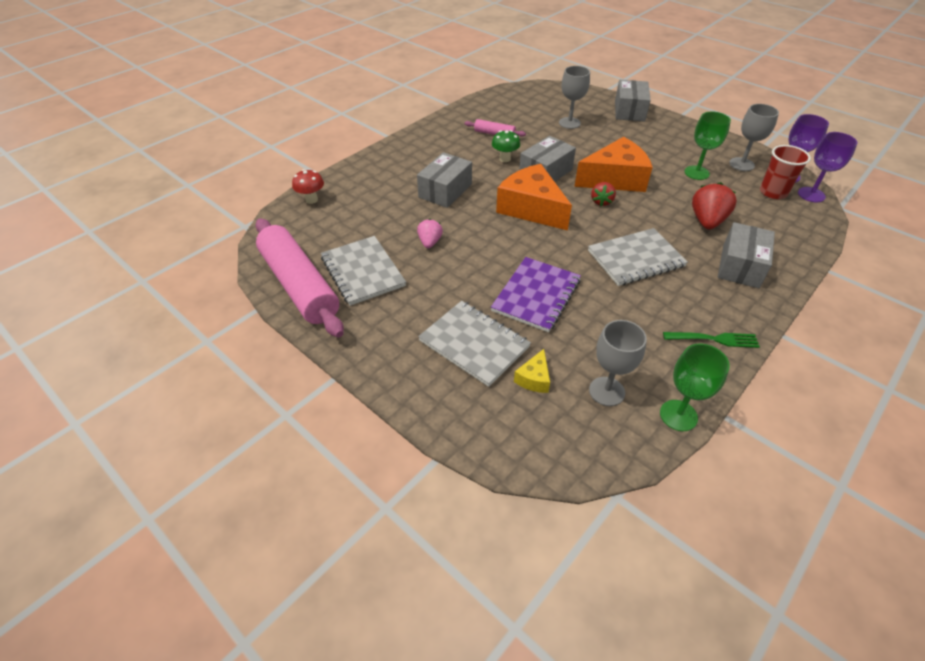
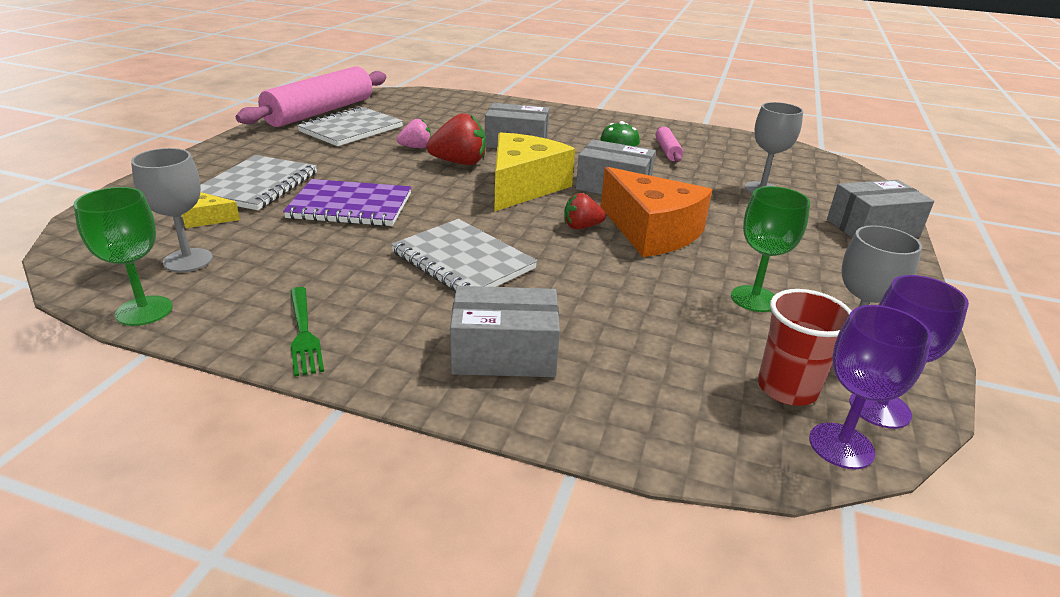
camera: 65 degrees right, 15 degrees down
(311, 200) = (449, 98): red mushroom -> none
(531, 208) = (523, 187): orange cheese -> yellow cheese
(707, 221) = (610, 315): red strawberry -> red strawberry (459, 163)

